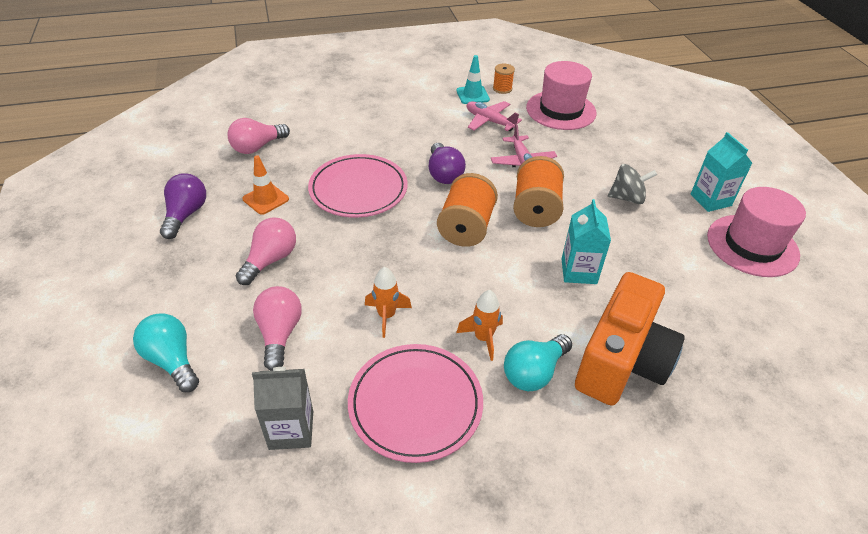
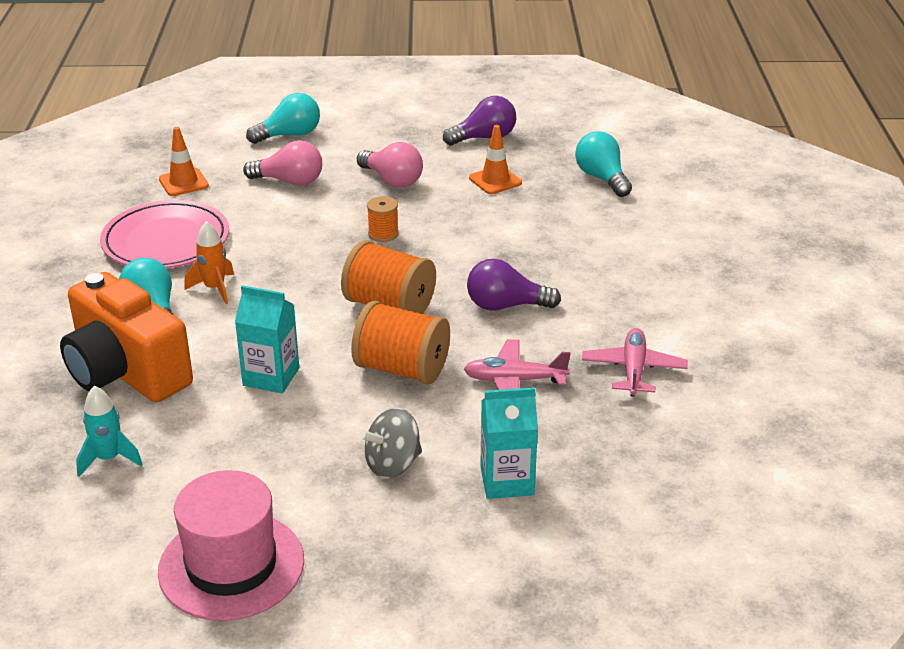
camera: 105 degrees right, 10 degrees down
(186, 215) = (484, 138): purple light bulb -> purple light bulb turned 45 degrees counterclockwise
(257, 147) = (602, 178): pink light bulb -> turquoise light bulb
(291, 430) = (183, 182): grey carton -> orange traffic cone
(358, 189) = (493, 239): pink plate -> none
(386, 316) = (278, 237): orange rocket -> none
(472, 95) = (719, 367): turquoise traffic cone -> none
(490, 121) = (633, 370): pink plane -> pink plane turned 45 degrees counterclockwise
(502, 88) = (740, 404): orange spool -> orange spool (383, 234)
(561, 110) = (658, 458): pink hat -> none
(627, 198) = (393, 464): grey spinning top -> grey spinning top turned 45 degrees clockwise
(710, 200) = (351, 561): turquoise carton -> turquoise carton (507, 481)
(717, 335) = (109, 459): none -> turquoise rocket

